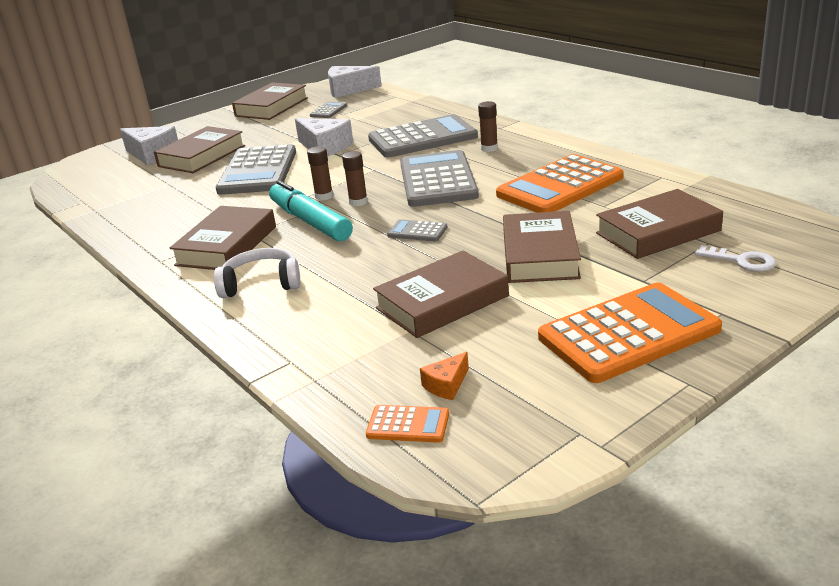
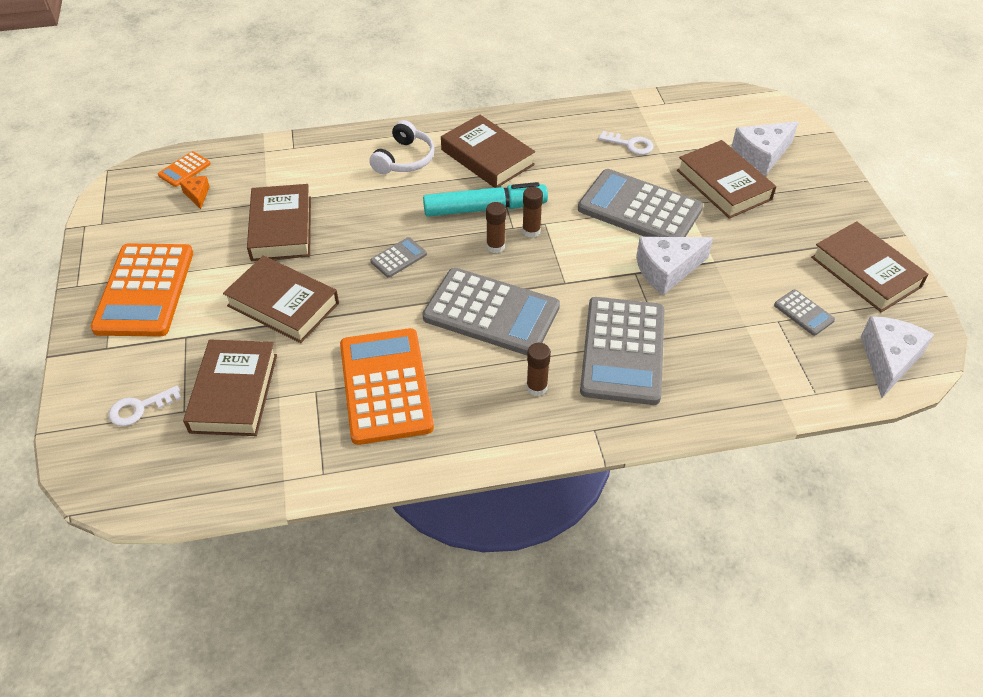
camera: 115 degrees right, 20 degrees up
(163, 197) = (630, 144): none -> white key

